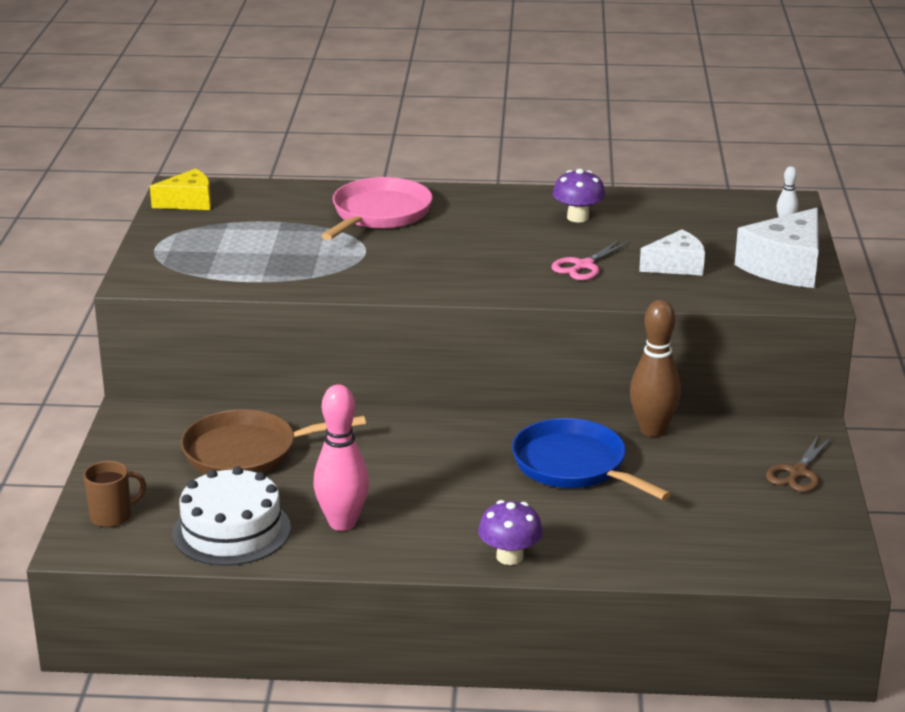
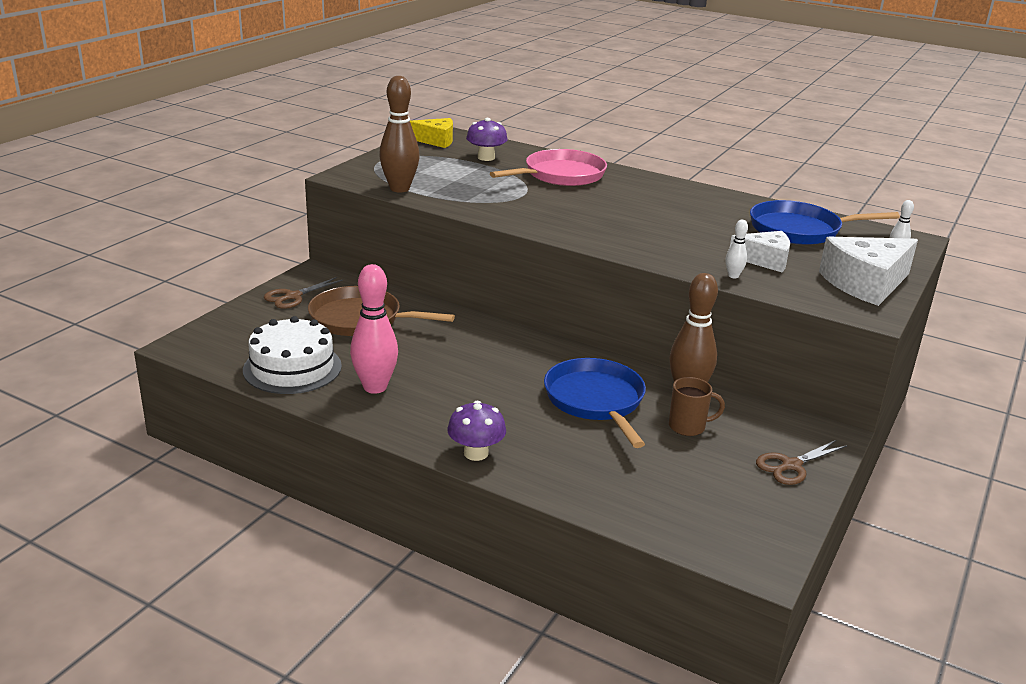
camera: 25 degrees right, 0 degrees up
(112, 516) = (226, 334): brown mug -> brown mug (688, 427)
(139, 448) = (293, 296): none -> brown scissors
(221, 280) = (399, 189): none -> brown bowling pin
(578, 217) = (714, 210): purple mushroom -> purple mushroom (486, 158)
(584, 266) = (684, 242): pink scissors -> none
(663, 292) = (733, 276): none -> white bowling pin
(678, 220) = (799, 230): none -> blue pan

